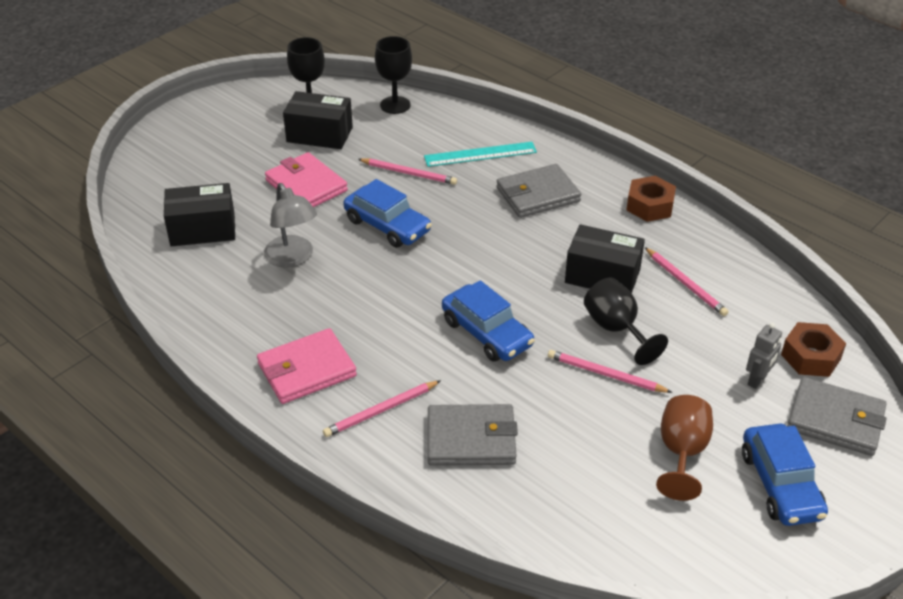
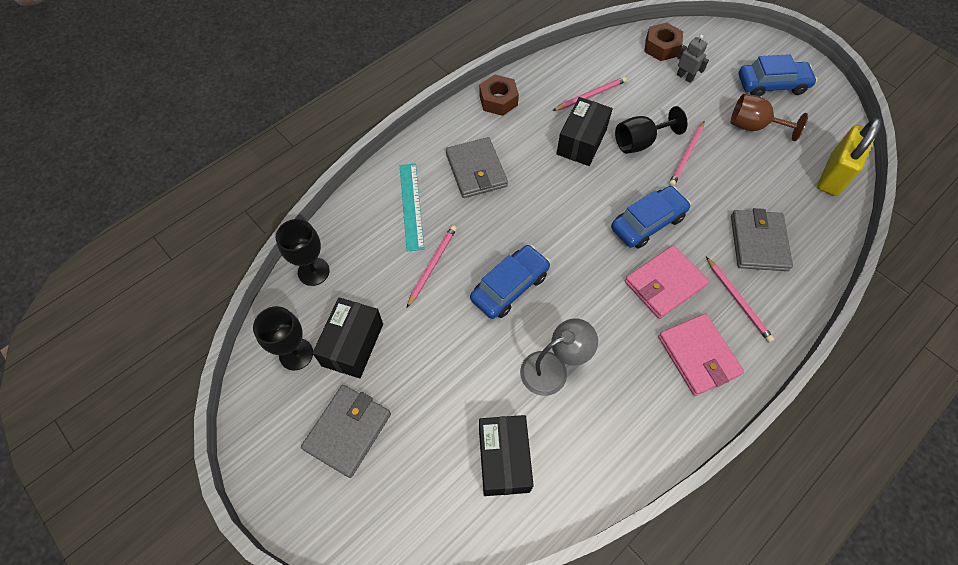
camera: 85 degrees left, 20 degrees up
(306, 186) = (440, 357): pink wallet -> pink wallet (664, 283)
(608, 542) = (833, 175): none -> yellow padlock
(835, 420) = (716, 49): grey wallet -> grey wallet (347, 431)

